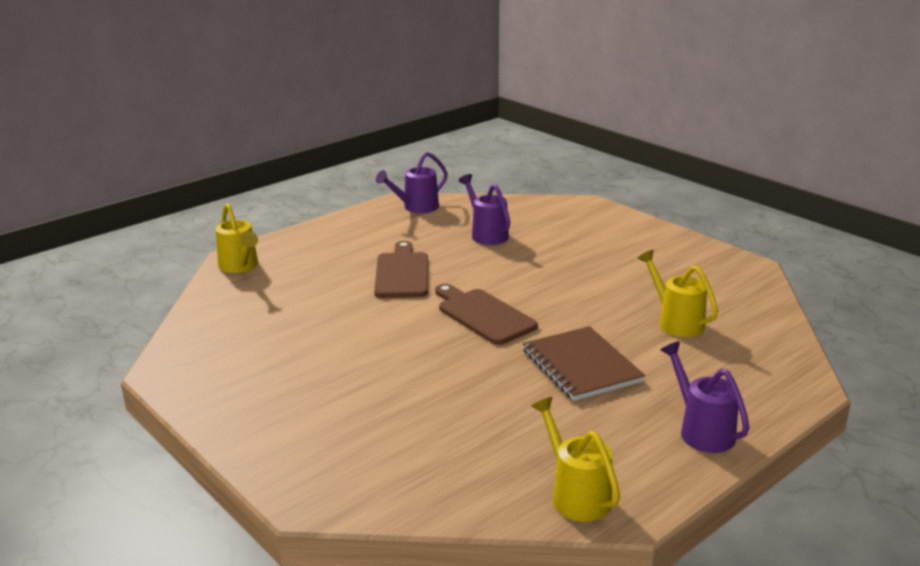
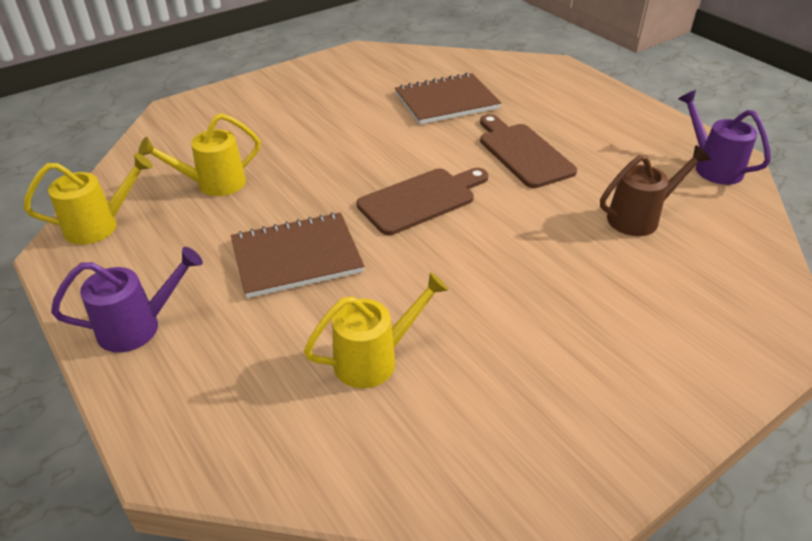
camera: 95 degrees right, 15 degrees up
(240, 266) = (535, 69): yellow watering can -> yellow watering can (213, 184)
(305, 310) = (446, 101): none -> brown notebook
(402, 273) = (523, 153): brown cutting board -> brown cutting board turned 120 degrees counterclockwise
(487, 234) = (639, 218): purple watering can -> brown watering can

